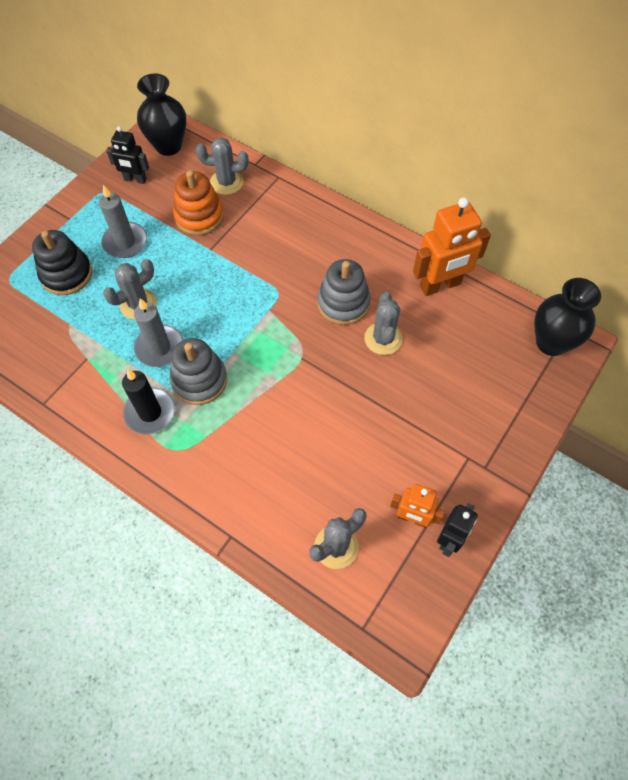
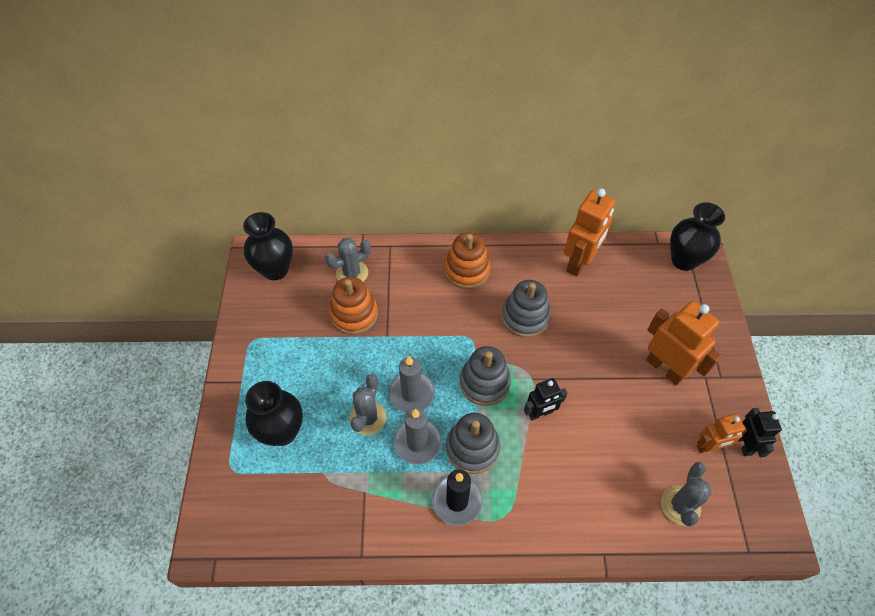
camera: 35 degrees left, 5 degrees down
(66, 274) = (282, 431): black stacking toy -> black vase
(125, 242) = (310, 372): grey candle -> grey candle (411, 393)
(135, 179) = (271, 314): black robot -> black robot (540, 413)
(257, 335) = (484, 383): none -> grey stacking toy
(327, 234) = (467, 270): none -> orange stacking toy
(383, 339) = (576, 327): grey cactus -> none
(435, 425) = (665, 368): none -> orange robot

